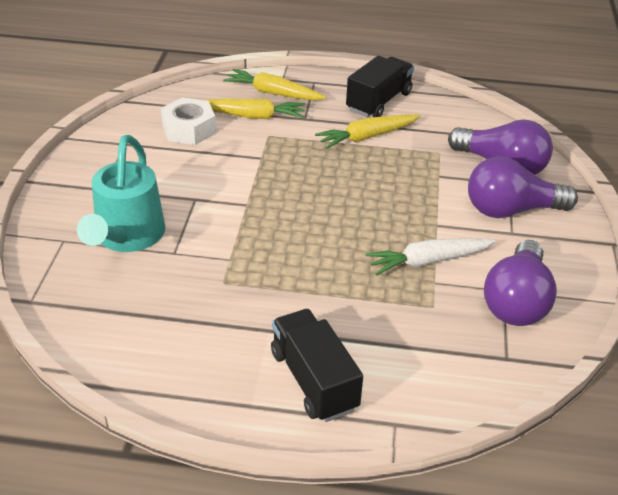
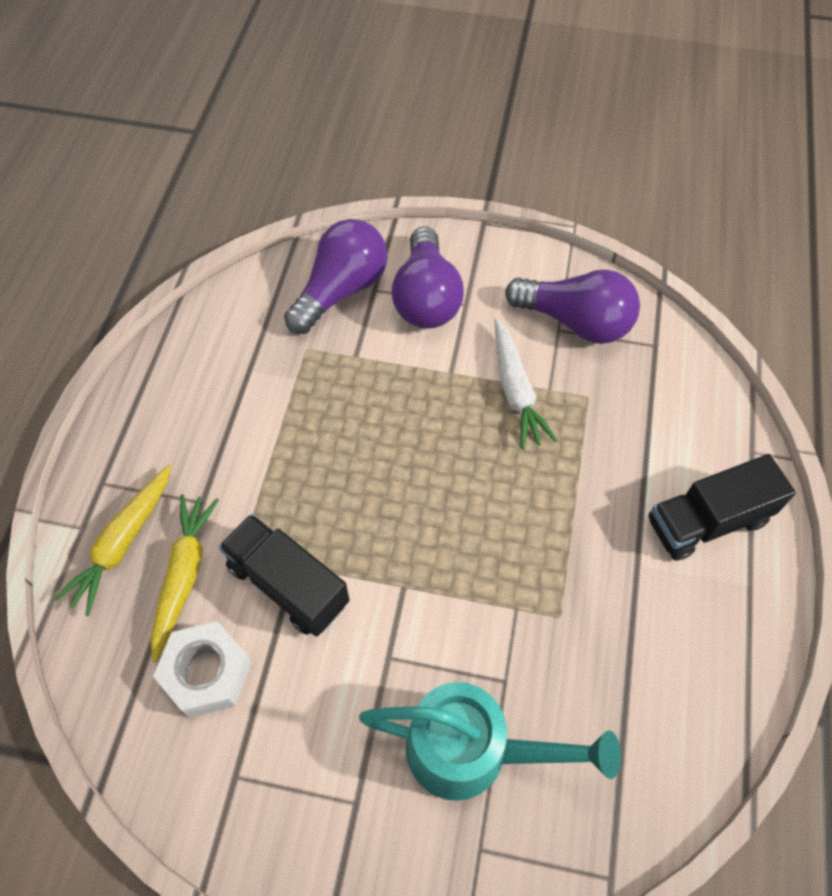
camera: 85 degrees left, 20 degrees up
(367, 137) = (261, 426): yellow carrot -> none
(379, 102) = (174, 402): black truck -> black truck (288, 584)

